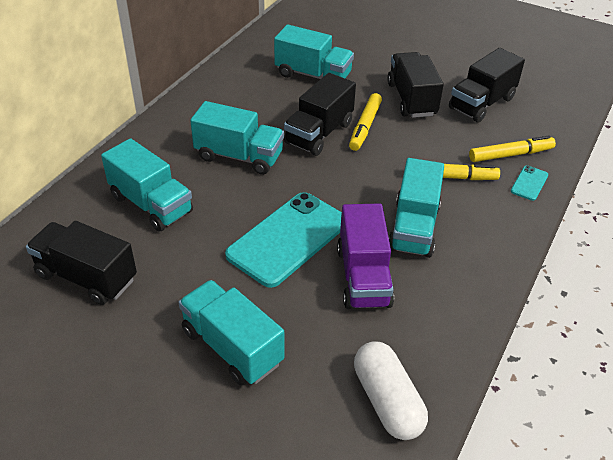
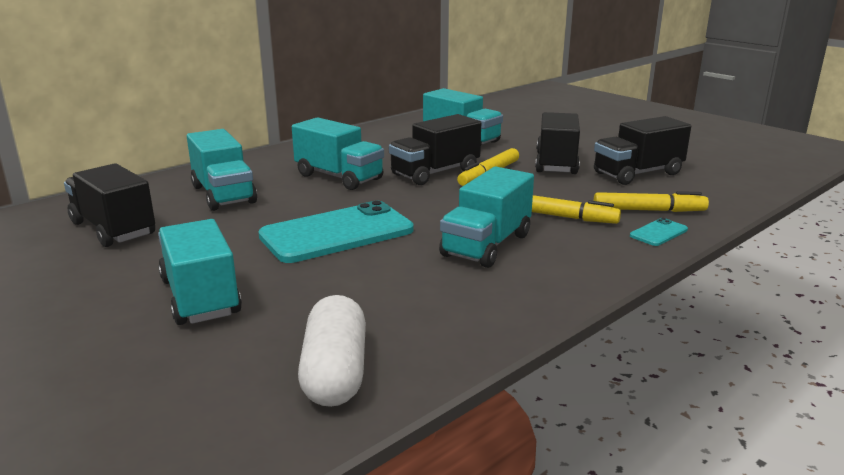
camera: 20 degrees right, 20 degrees down
(363, 277) = (395, 271): purple truck -> none

